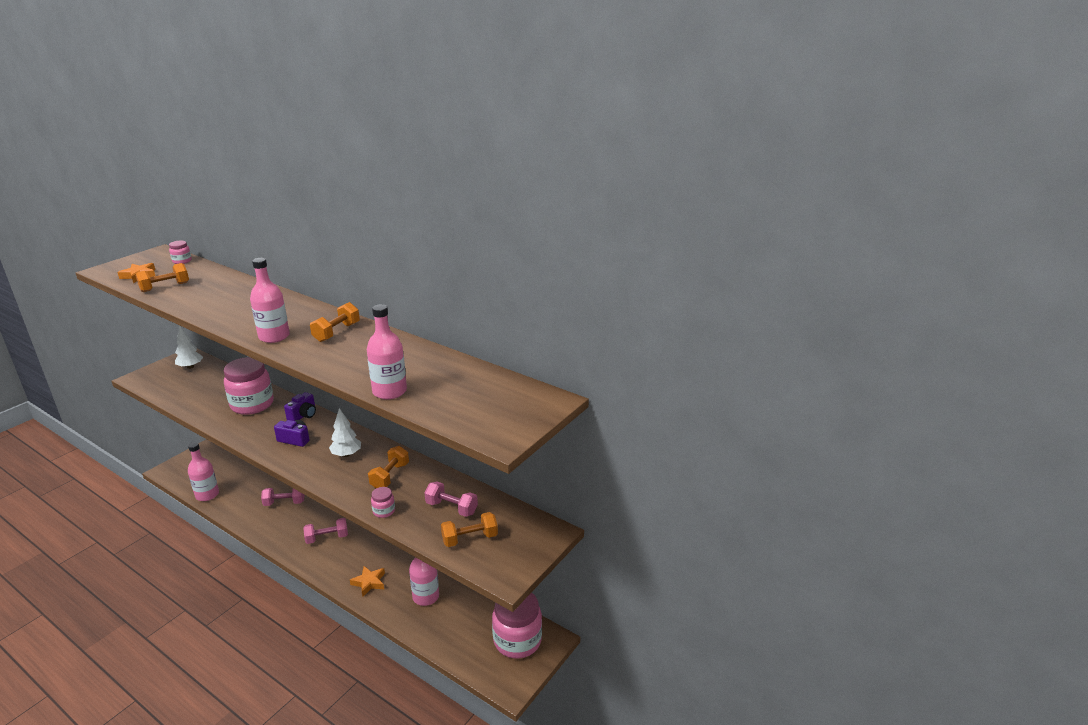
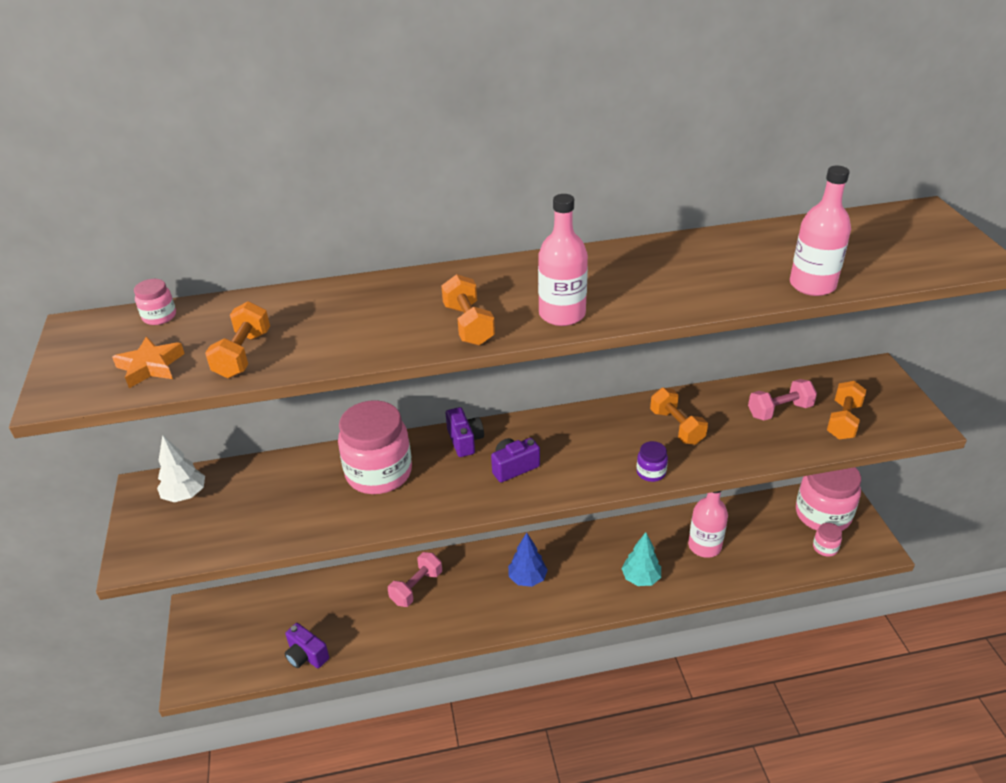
camera: 45 degrees left, 10 degrees up
(207, 495) = (306, 655): pink bottle -> purple camera
(327, 538) = (527, 578): pink dumbbell -> blue tree
(334, 485) = (651, 472): none -> purple jar
(337, 332) = (608, 271): orange dumbbell -> orange dumbbell (468, 325)
(346, 454) = (596, 440): white tree -> none
(369, 582) = (640, 578): orange star -> turquoise tree
(384, 511) = (740, 456): pink jar -> pink jar (825, 548)

